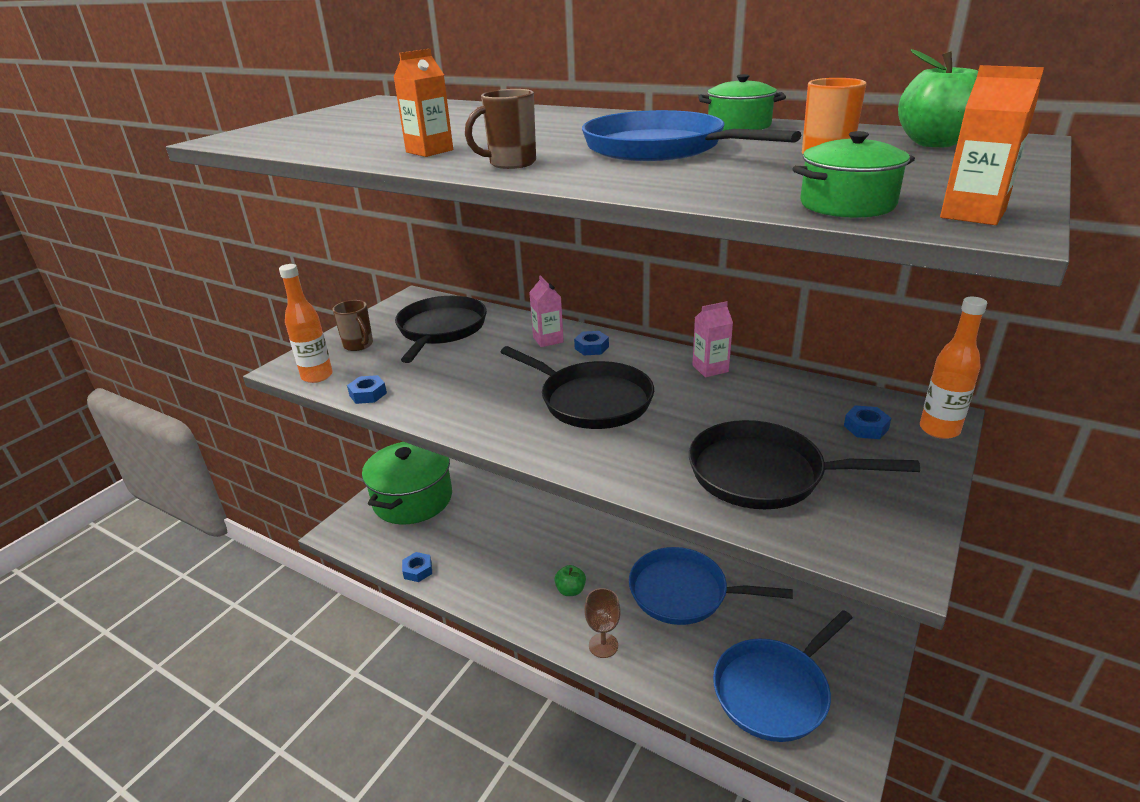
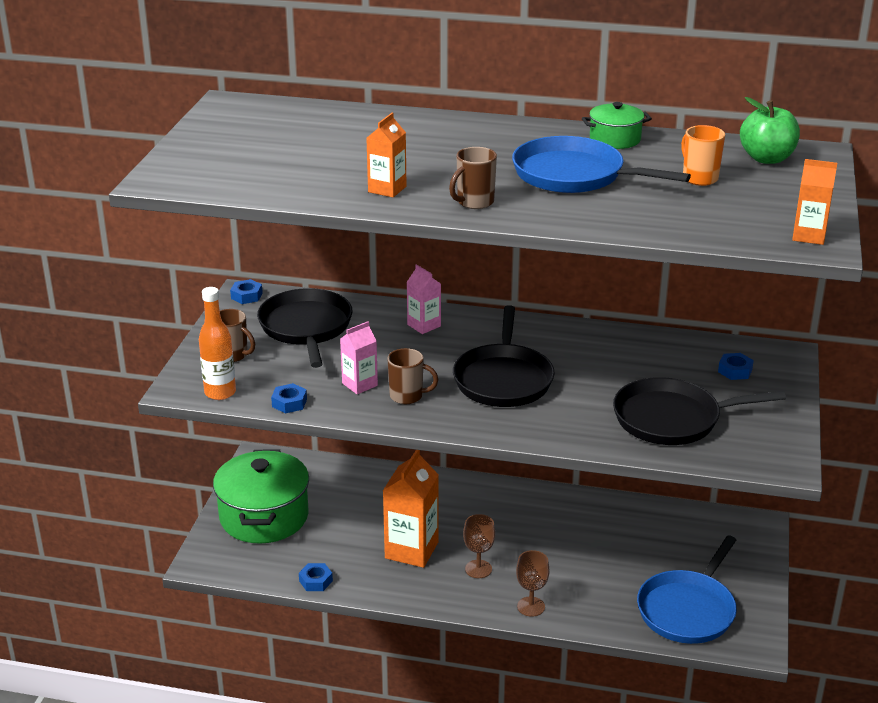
camera: 20 degrees left, 0 degrees up
(483, 404) = (407, 396): none -> brown mug
(518, 557) = (411, 550): none -> orange carton
(570, 590) = (478, 569): green apple -> brown goblet
(591, 347) = (471, 328): blue nut -> blue nut (246, 296)
(592, 400) = (503, 379): black pan -> black pan turned 75 degrees clockwise
(683, 592) = (583, 551): blue pan -> none
(710, 368) = (590, 336): pink carton -> pink carton (359, 384)
(847, 204) = (736, 232): green pot -> none
(939, 430) = (788, 365): orange bottle -> none

